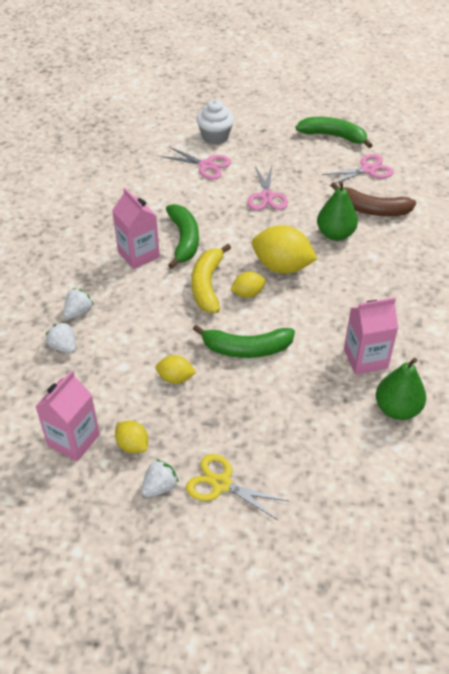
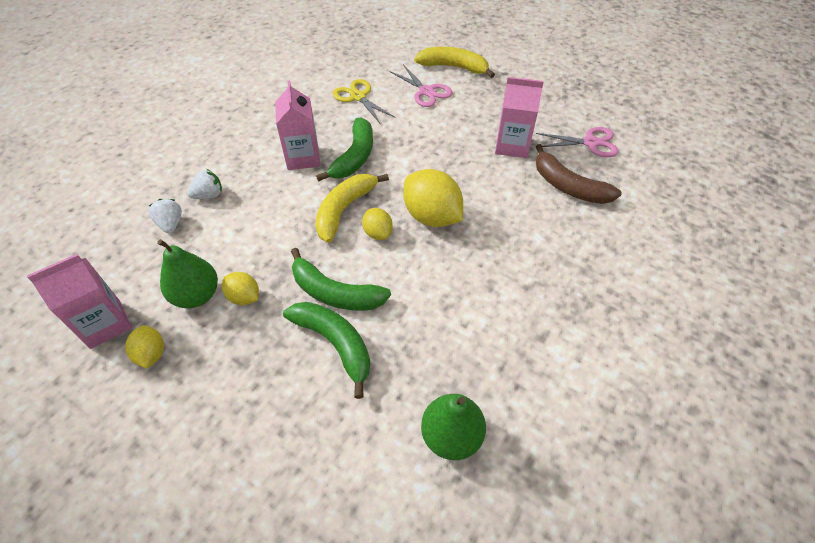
camera: 25 degrees right, 5 degrees up
(160, 487) = (140, 414): white strawberry -> none
(215, 137) = (454, 67): white cupcake -> yellow banana
(221, 484) = (200, 440): yellow scissors -> yellow scissors (358, 97)
(248, 293) = (378, 233): yellow lemon -> yellow lemon turned 60 degrees clockwise
(266, 196) = (465, 139): pink scissors -> none
(333, 136) = (574, 98): green banana -> green banana (335, 344)
(335, 234) = (511, 200): green pear -> green pear (197, 295)
(365, 358) = (454, 356): pink carton -> pink carton (512, 146)

